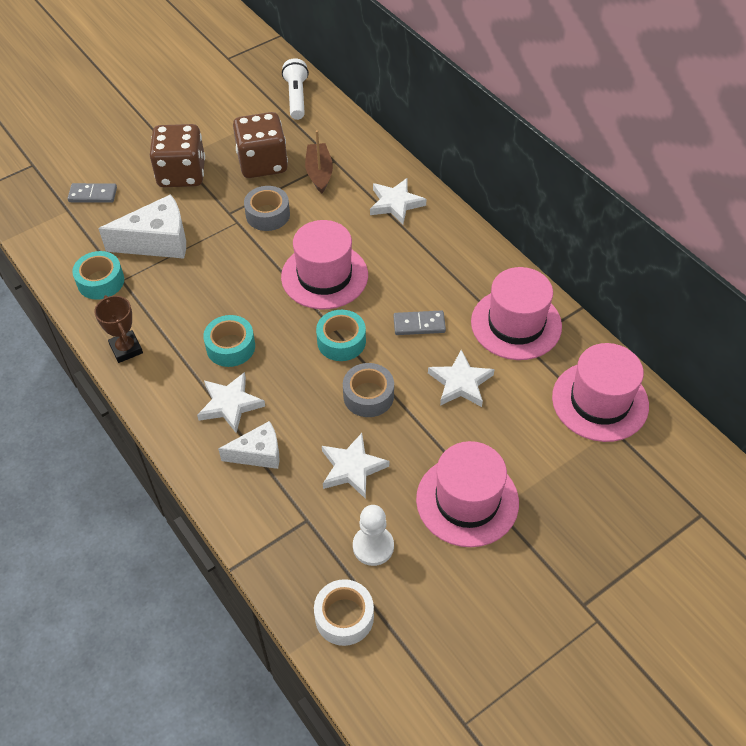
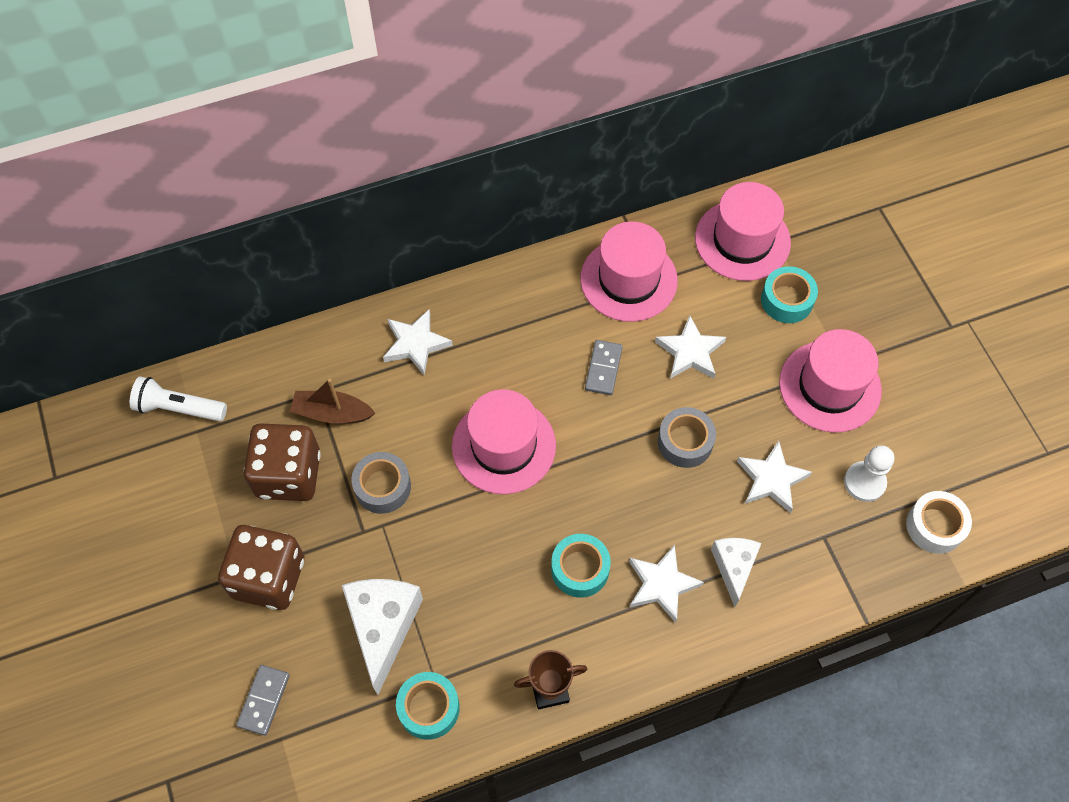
camera: 75 degrees left, 10 degrees up
(341, 341) = (604, 451): turquoise tape -> turquoise tape (787, 300)

